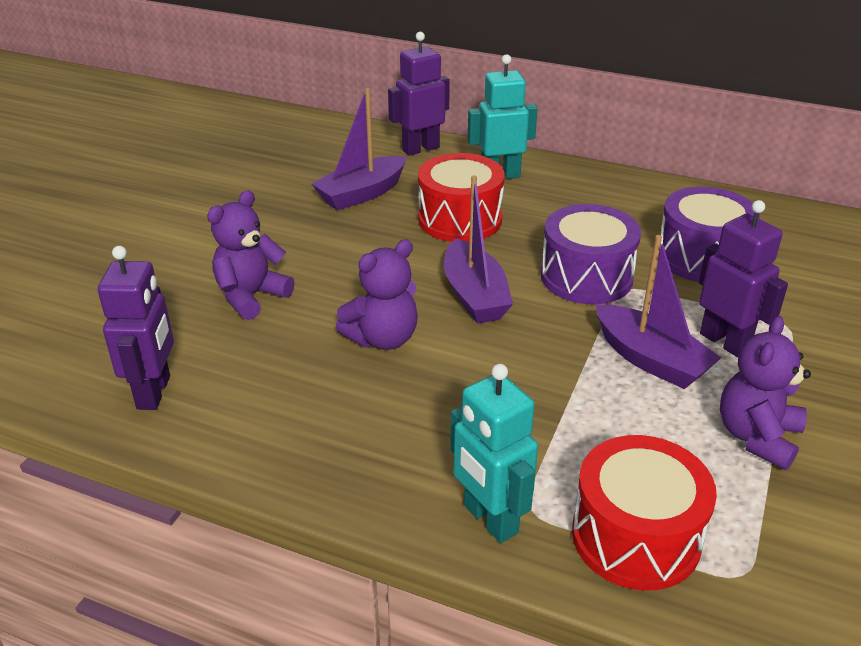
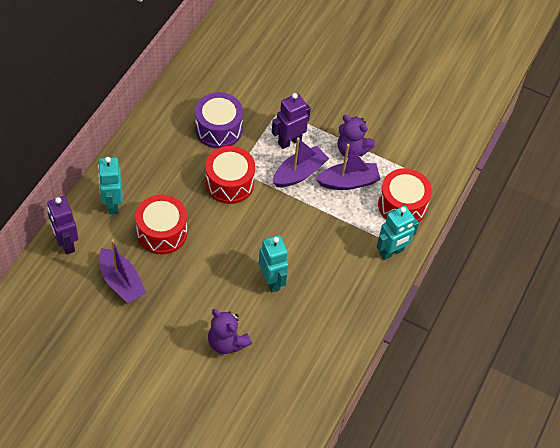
camera: 90 degrees left, 20 degrees up
(154, 392) = (304, 383): purple robot -> none
(383, 338) = (271, 281): purple teddy bear -> turquoise robot
(474, 295) = (239, 236): purple boat -> purple boat (348, 182)
(586, 277) = (229, 183): purple drum -> red drum

